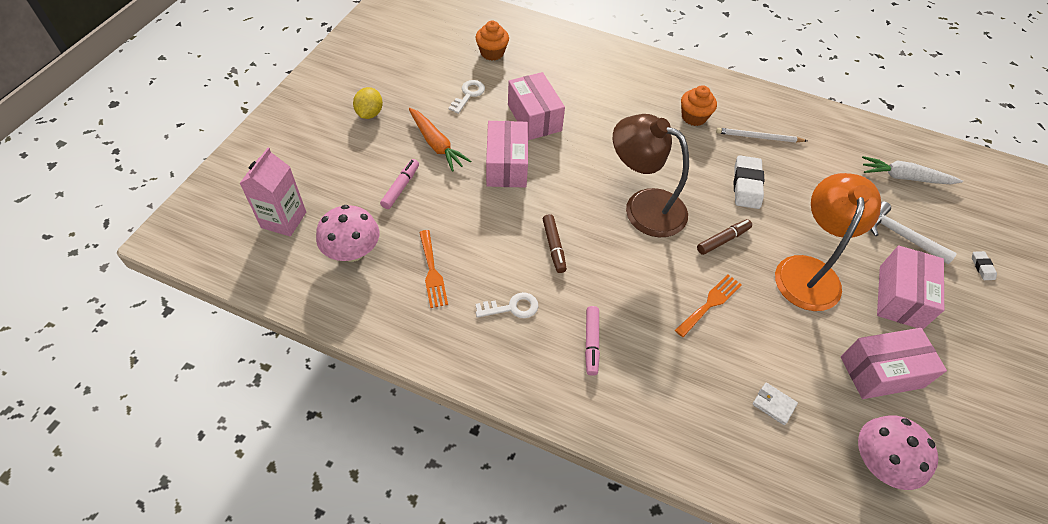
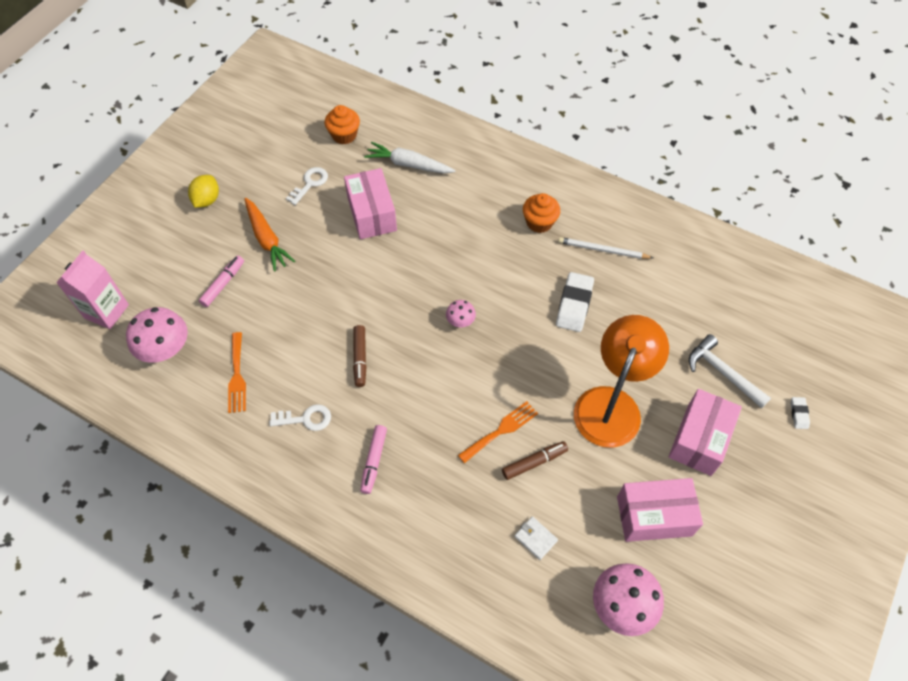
camera: 10 degrees right, 5 degrees up
(506, 165) = (332, 266): pink box -> none
(643, 206) = (460, 321): brown lamp -> pink mushroom
(723, 240) = (532, 364): brown marker -> brown marker (534, 462)
(904, 177) = (748, 306): white carrot -> white carrot (409, 164)

